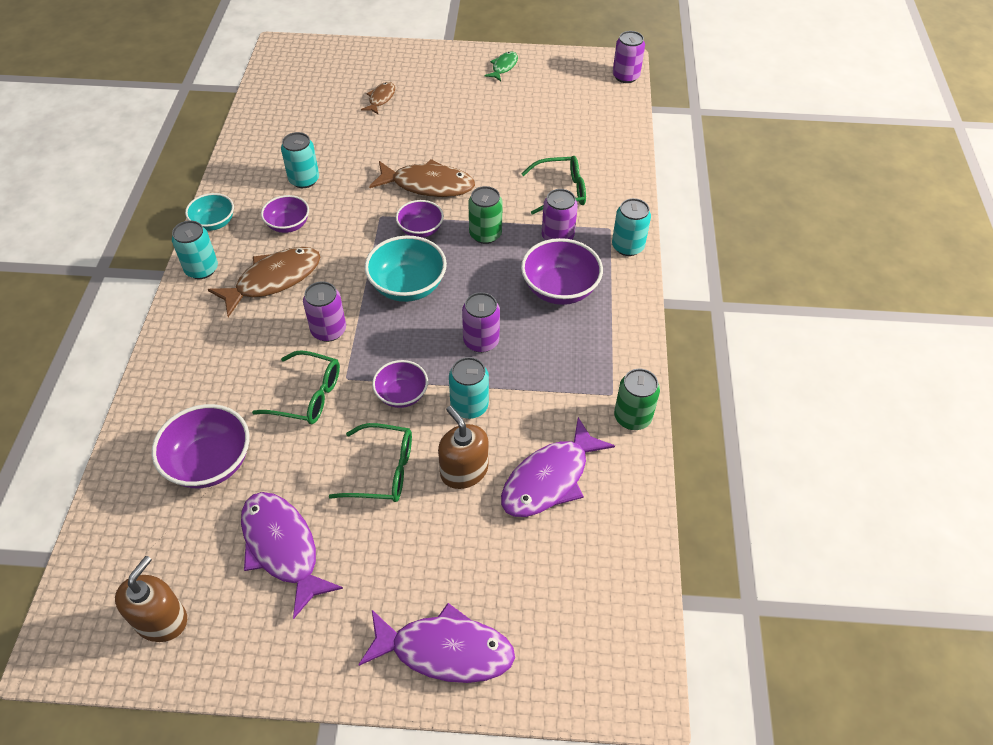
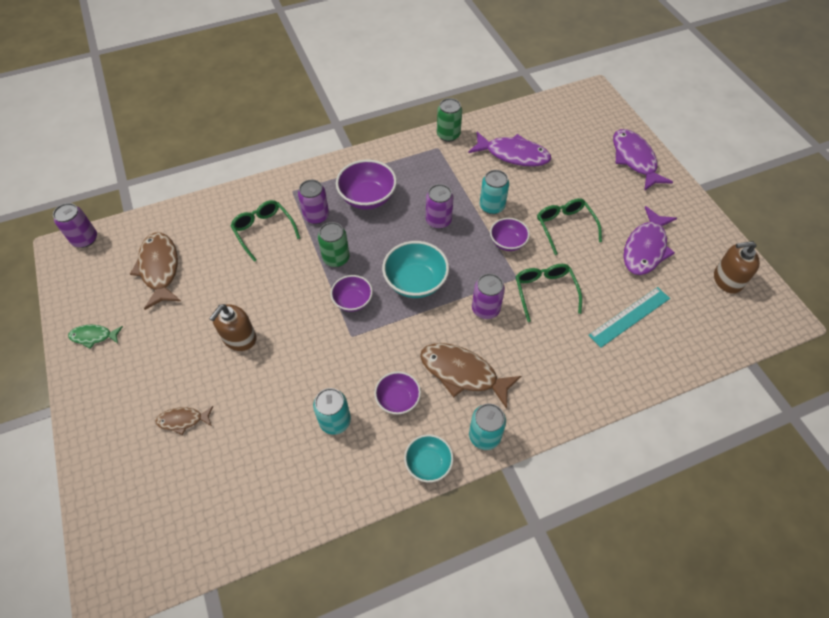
camera: 115 degrees left, 5 degrees up
(210, 463) = (629, 316): purple bowl -> turquoise ruler
(428, 185) = (297, 320): brown fish -> brown fish (160, 269)
(464, 471) = (536, 191): brown soap dispenser -> brown soap dispenser (239, 338)
(627, 246) = (306, 176): turquoise can -> none

